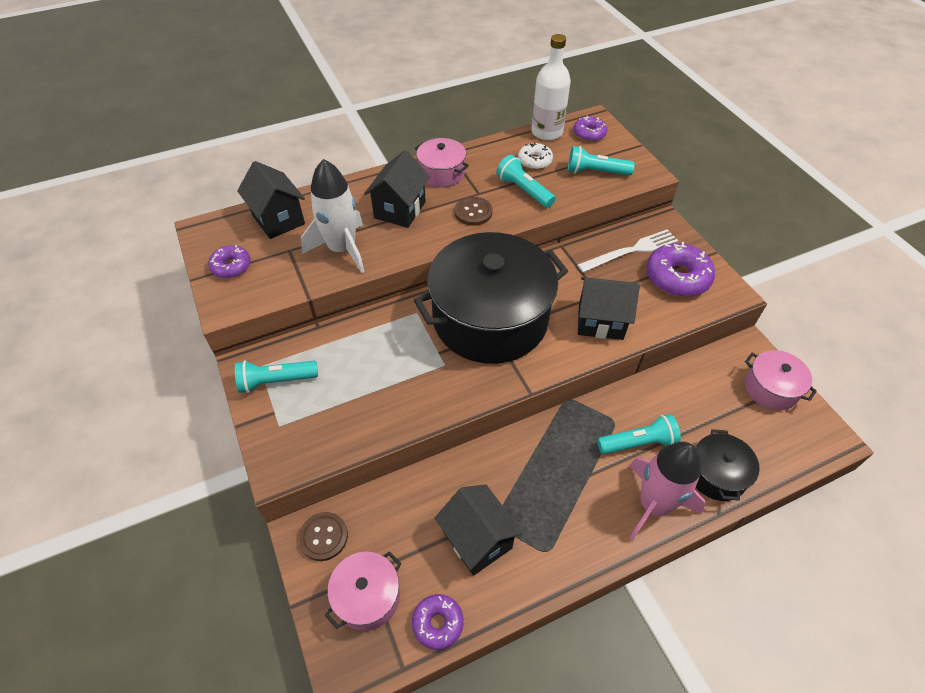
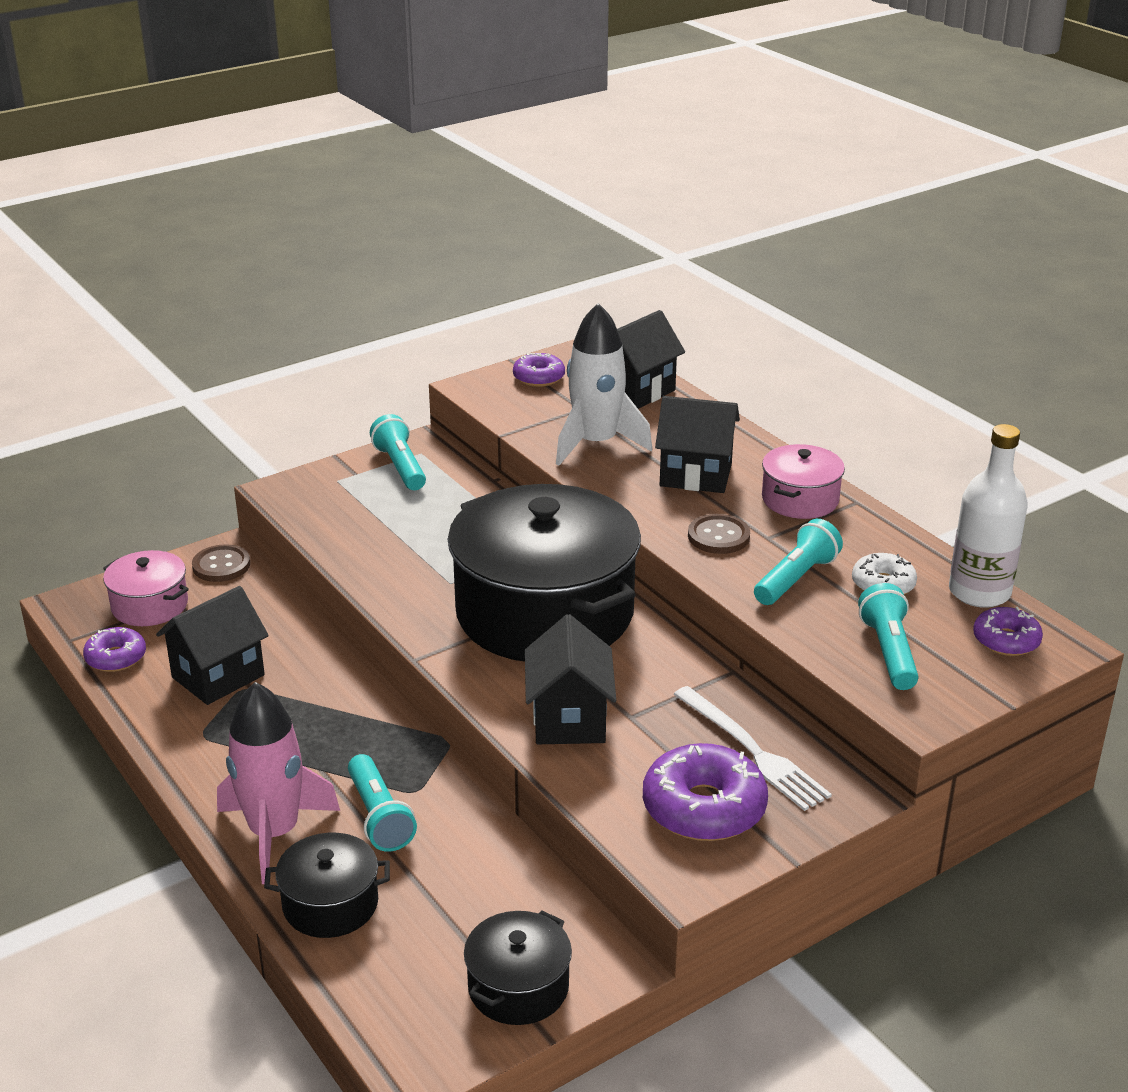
camera: 80 degrees right, 20 degrees down
(771, 388) = (518, 987): pink pot -> black pot

